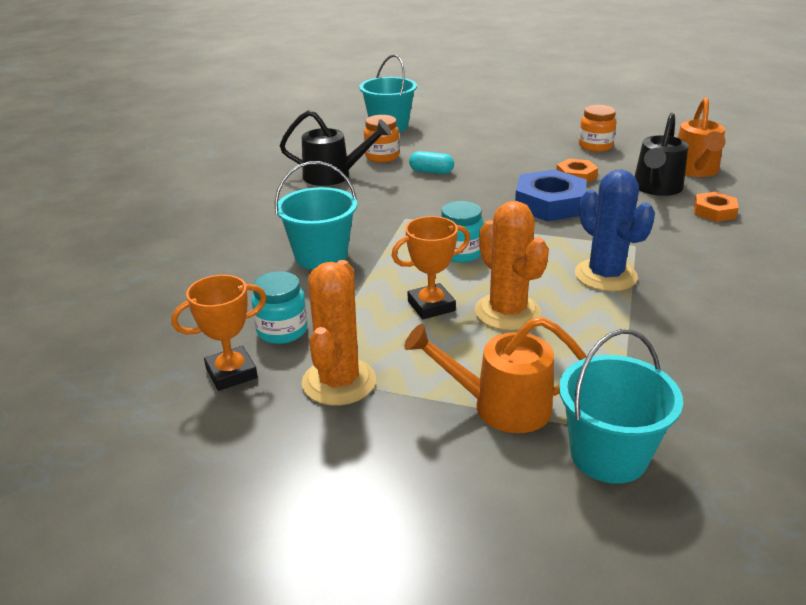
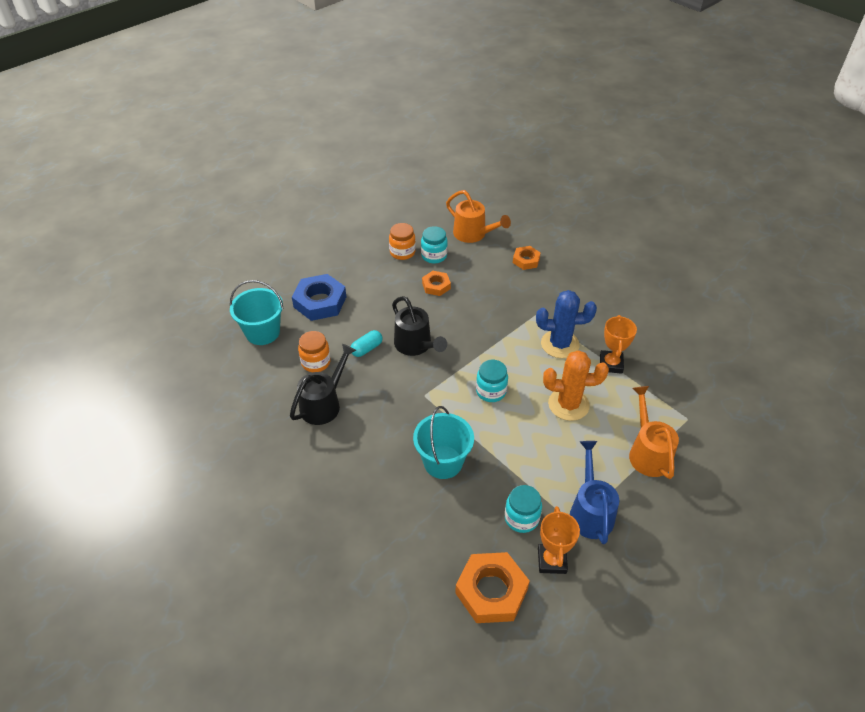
camera: 60 degrees left, 15 degrees up
(157, 341) = (491, 591): none -> orange nut
(339, 382) = (590, 511): orange cactus -> blue watering can
(431, 306) = (540, 434): orange trophy -> orange trophy (611, 364)
(499, 406) = (647, 452): orange watering can -> orange watering can turned 135 degrees clockwise
(549, 203) = (462, 318): blue nut -> blue nut (320, 302)
(608, 455) = (701, 432): turquoise bucket -> none
(619, 161) = (434, 256): none -> turquoise jar
(656, 188) = (481, 264): black watering can -> black watering can (416, 346)

